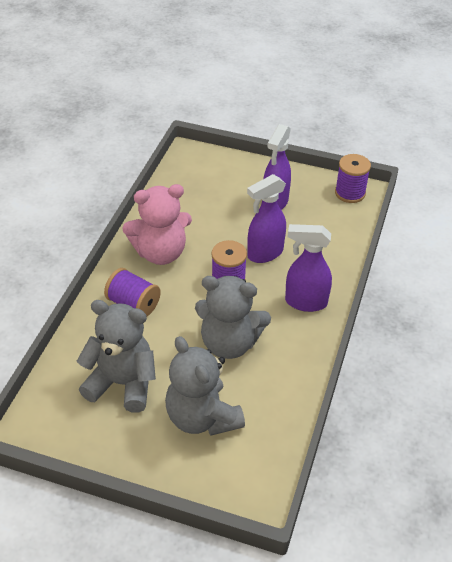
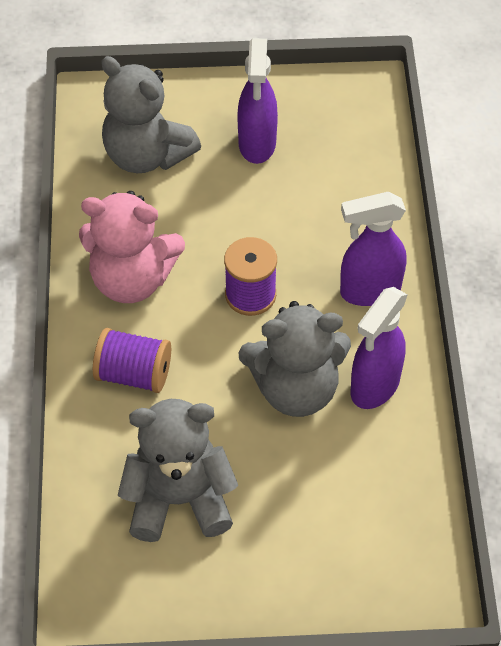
camera: 20 degrees left, 10 degrees up
(160, 253) = (132, 279): pink teddy bear -> pink teddy bear turned 45 degrees clockwise
(202, 417) = (310, 510): grey teddy bear -> grey teddy bear (147, 155)
(264, 253) = (280, 232): purple spray bottle -> purple spray bottle (374, 386)
(350, 193) = (355, 95): purple spool -> none

